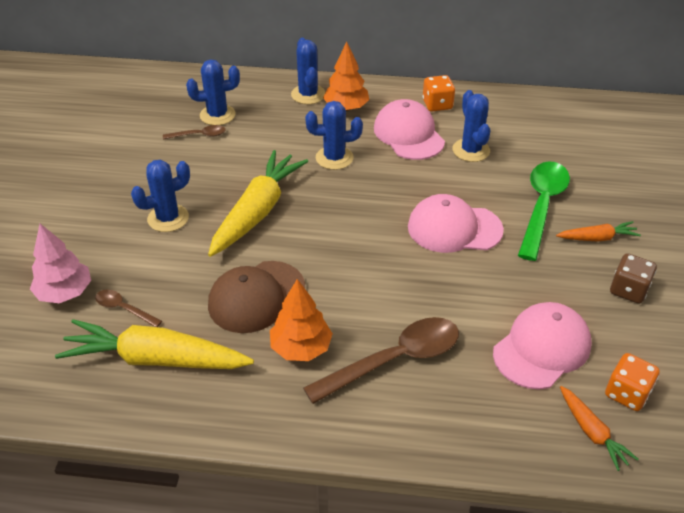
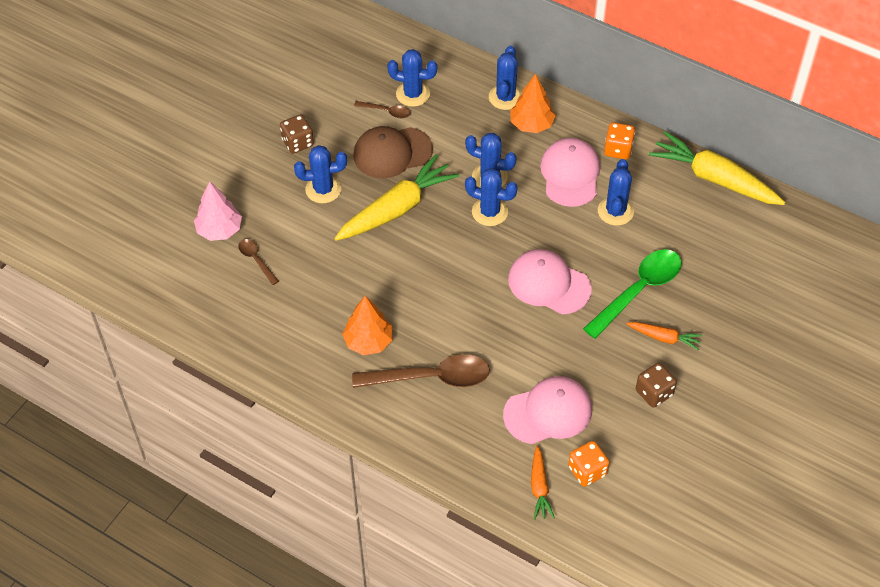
camera: 25 degrees right, 10 degrees up
(118, 186) = (297, 143): none -> brown dice
(155, 359) = (261, 310): yellow carrot -> yellow carrot (714, 178)
(256, 297) = (357, 287): brown cap -> brown cap (392, 153)
(353, 186) = (489, 212): none -> blue cactus

